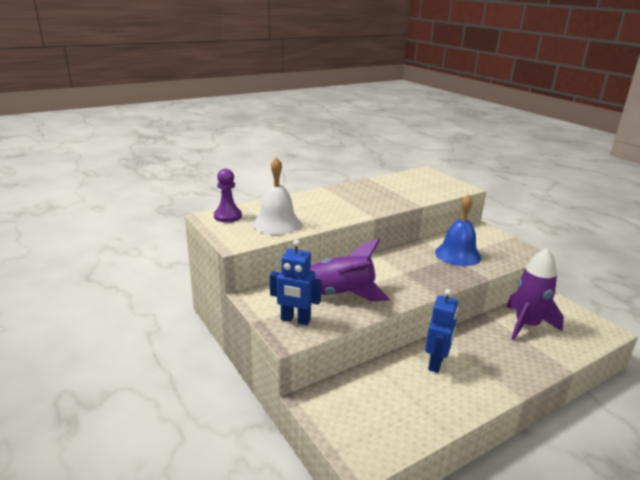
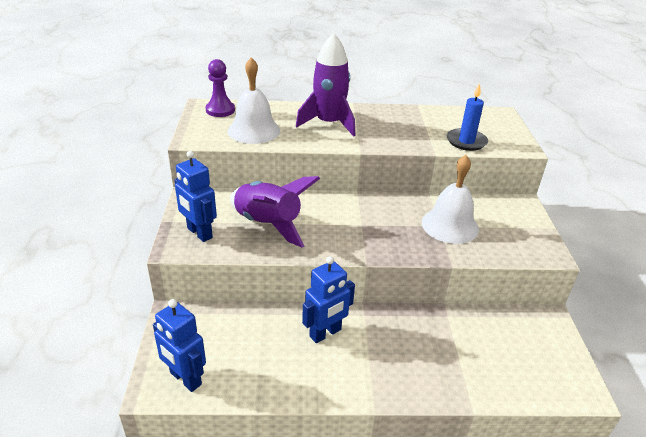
camera: 30 degrees right, 10 degrees up
(377, 442) = (185, 379): none -> blue robot
(430, 193) = (466, 141): none -> blue candle
(458, 254) = (450, 225): blue bell -> white bell
(527, 325) = (479, 338): purple rocket -> purple rocket (329, 123)

